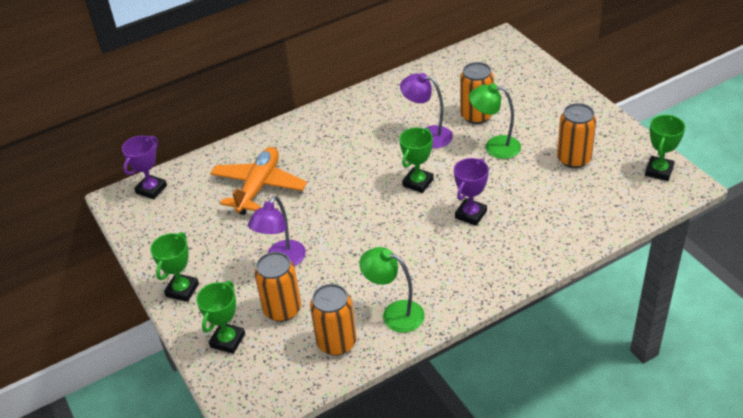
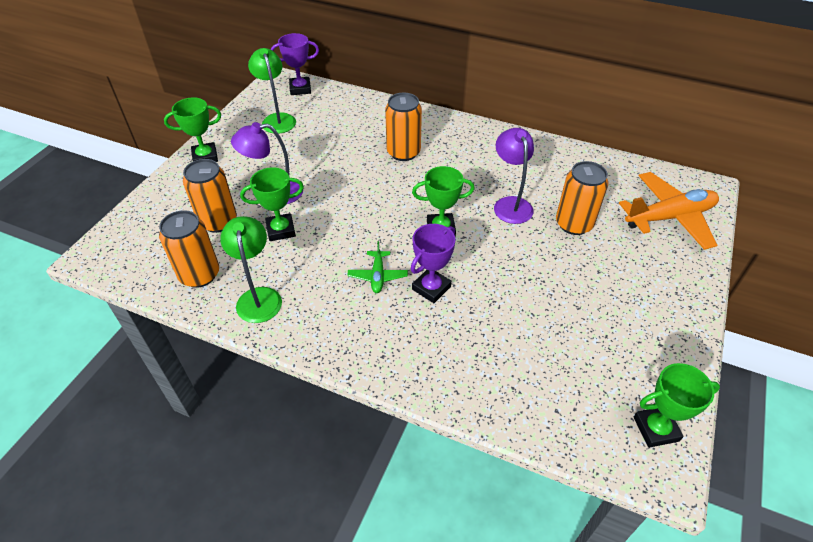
camera: 50 degrees right, 5 degrees up
(227, 340) = (165, 208): green trophy -> green trophy (281, 230)
(259, 187) = (349, 138): orange plane -> orange plane (669, 217)
(434, 237) = (377, 276): none -> green plane
(471, 214) = (431, 288): purple trophy -> purple trophy turned 45 degrees counterclockwise
(495, 146) = (545, 259): green lamp -> green lamp (277, 119)
(573, 159) = (592, 334): orange can -> orange can (403, 152)

